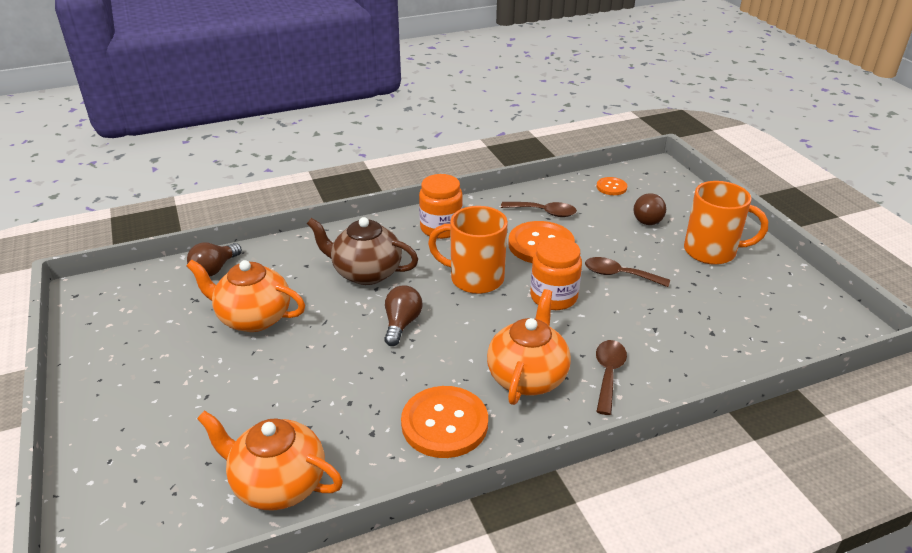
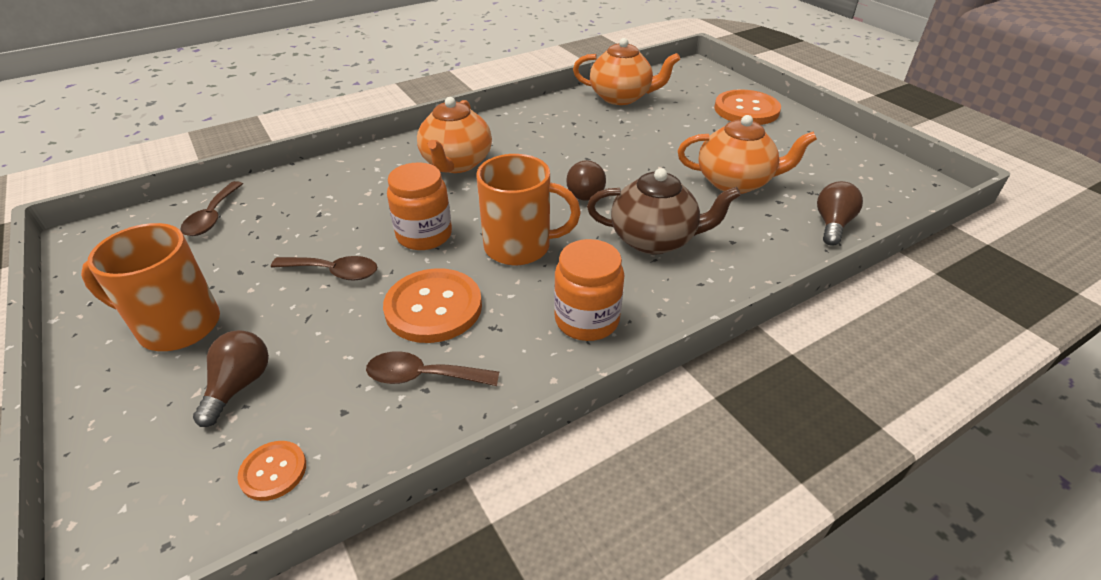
camera: 170 degrees right, 5 degrees up
(444, 423) = (521, 131): orange button -> orange button (746, 110)
(608, 374) = (382, 172): brown spoon -> brown spoon (212, 217)

